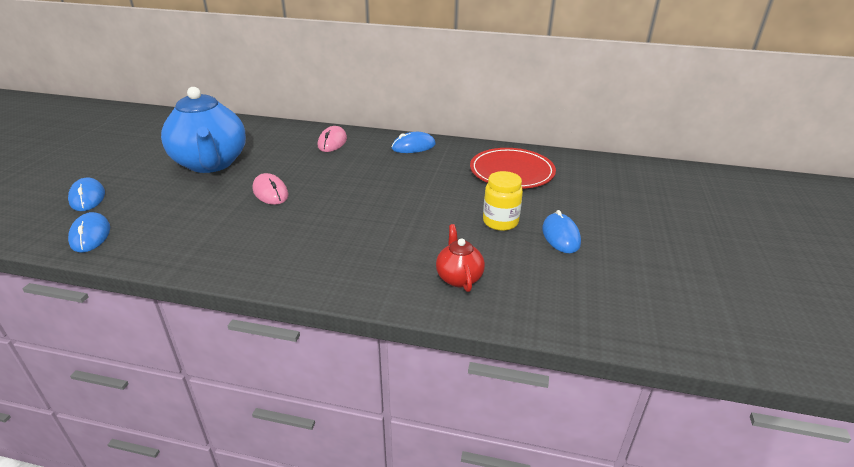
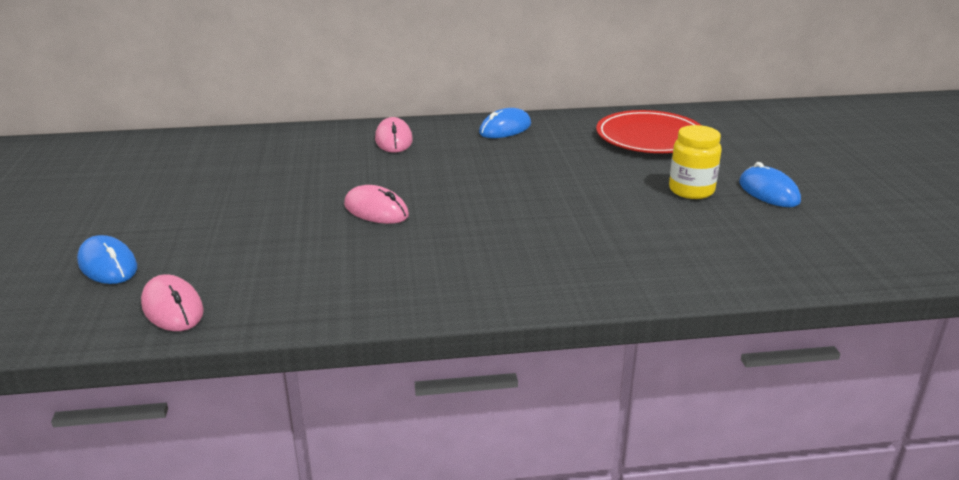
camera: 20 degrees left, 5 degrees down
(90, 235) = (172, 308): blue mouse -> pink mouse
(211, 163) = (250, 192): blue teapot -> none
(459, 277) = (705, 254): red teapot -> none

